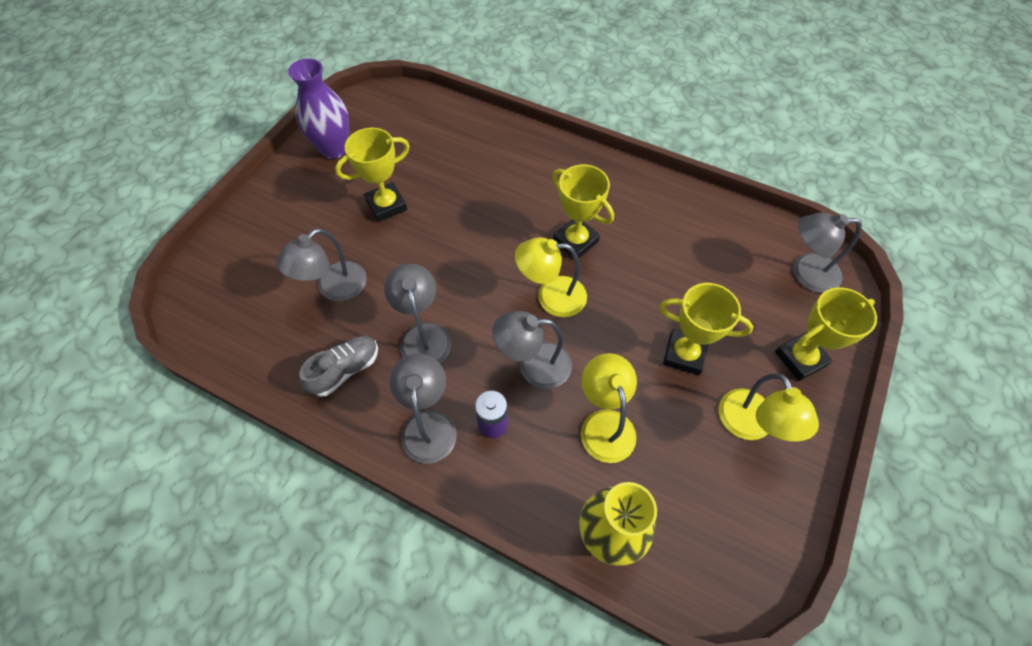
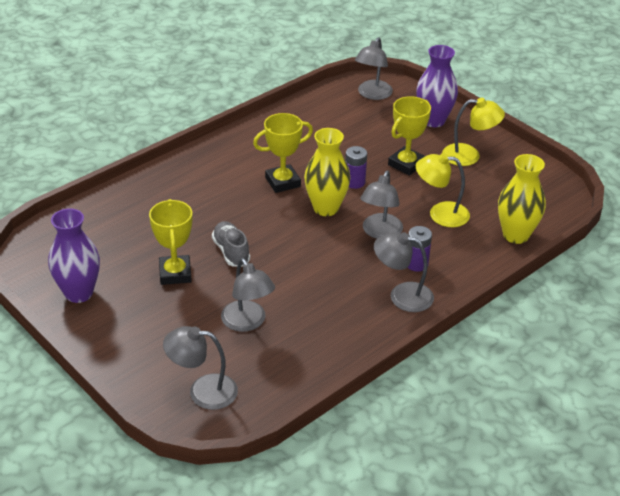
camera: 70 degrees left, 20 degrees down
(345, 370) = (333, 330): grey shoe -> grey shoe (231, 252)
(423, 335) = (324, 281): grey lamp -> grey lamp (203, 391)
(551, 296) = (326, 208): yellow lamp -> yellow vase
(615, 309) = (354, 182): none -> purple battery
(800, 359) = (433, 120): yellow trophy -> purple vase

